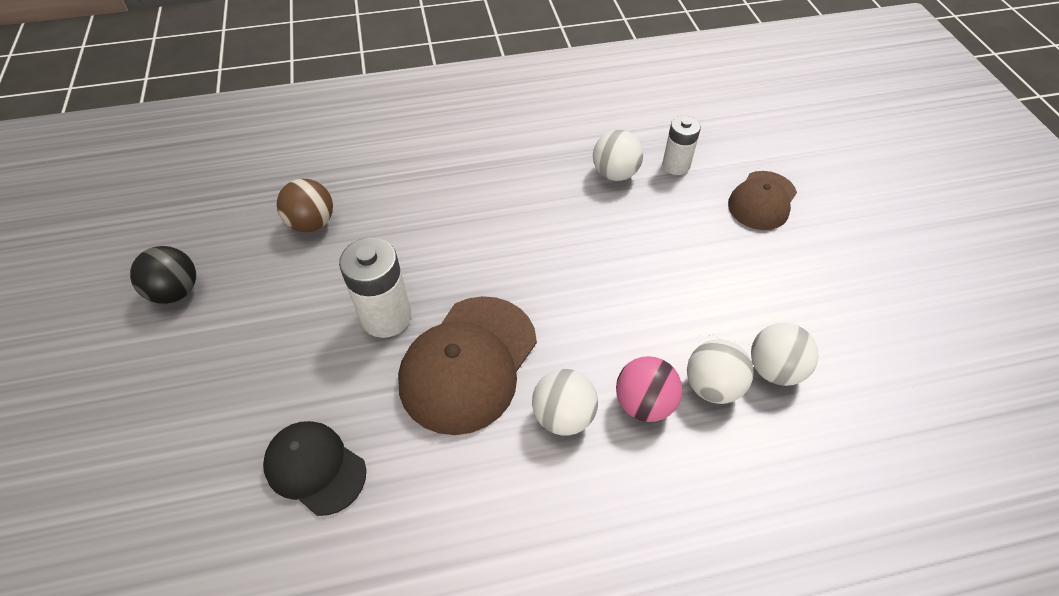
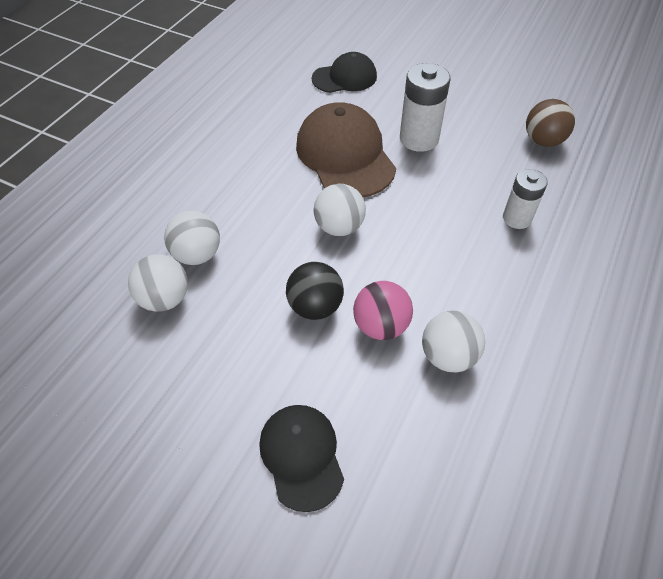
camera: 130 degrees right, 0 degrees up
(176, 291) = (524, 70): black ball -> black ball (315, 306)
(563, 416) = (265, 174): white ball -> white ball (339, 227)
(644, 403) = (229, 213): pink ball -> pink ball (381, 326)
(676, 165) = (416, 420): white battery -> white battery (517, 218)
(762, 201) = (301, 456): brown cap -> black cap

